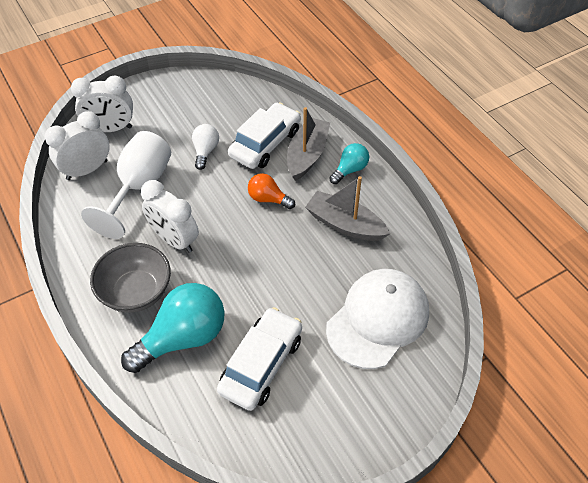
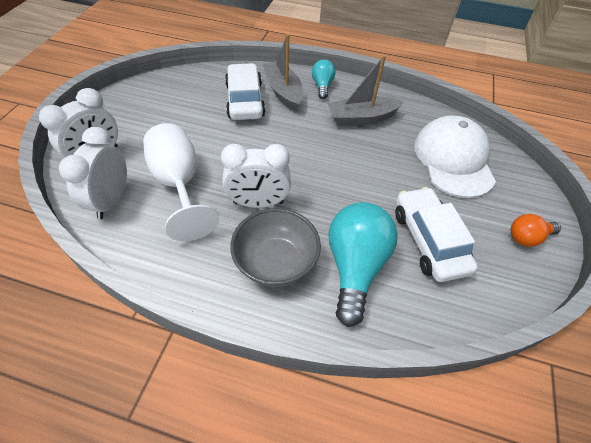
camera: 45 degrees left, 0 degrees up
(205, 151) = (205, 129): white light bulb -> none
(268, 199) = (292, 133): orange light bulb -> orange light bulb (527, 237)

